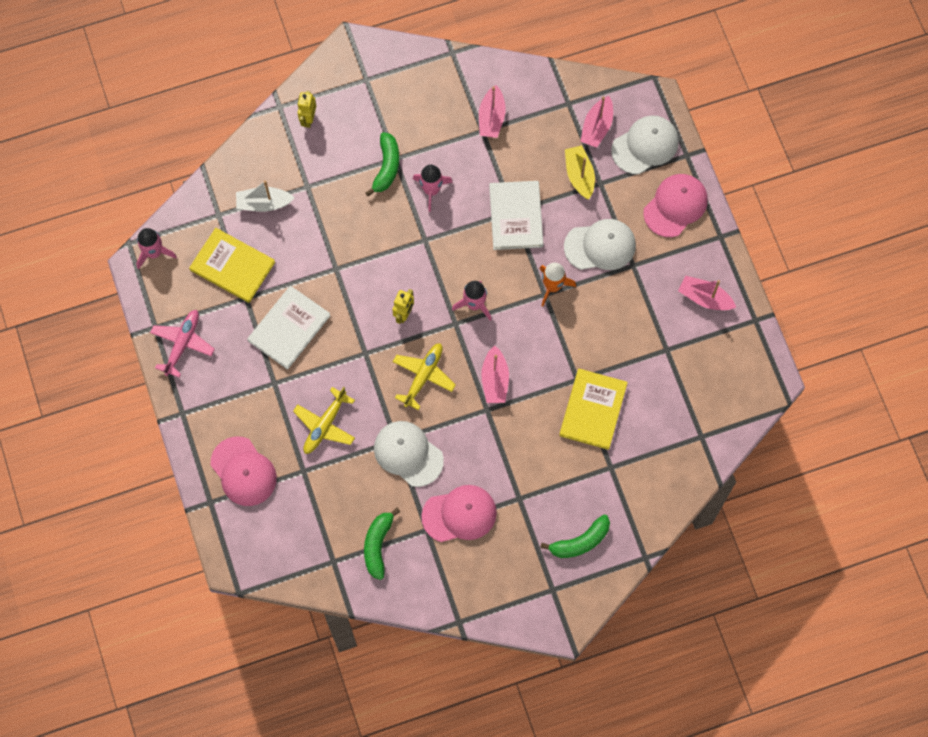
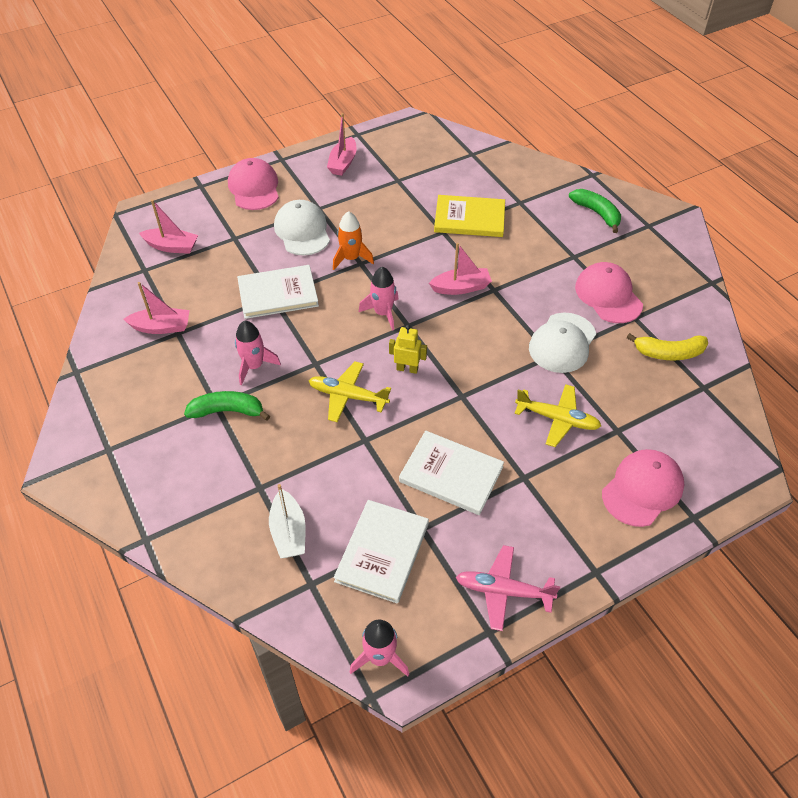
camera: 100 degrees left, 20 degrees down
(232, 266) = (382, 552): yellow book -> white book
(308, 119) = (164, 502): yellow robot -> none
(378, 545) = (669, 353): green banana -> yellow banana
(423, 376) = (474, 342): yellow plane -> yellow plane (348, 396)
(579, 175) = (227, 253): yellow boat -> none
(645, 145) = (191, 212): white cap -> none
(675, 206) = (254, 188): pink cap -> pink cap turned 45 degrees clockwise

